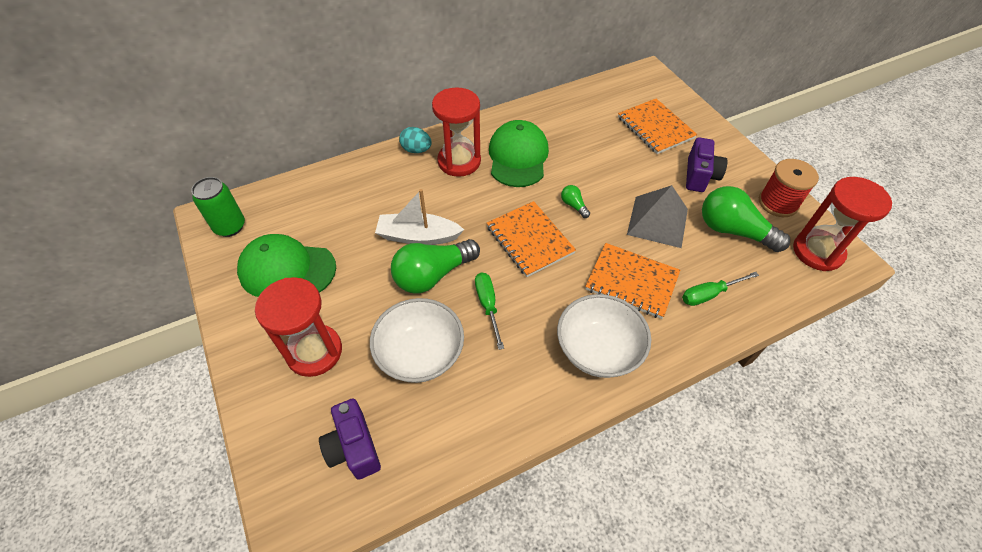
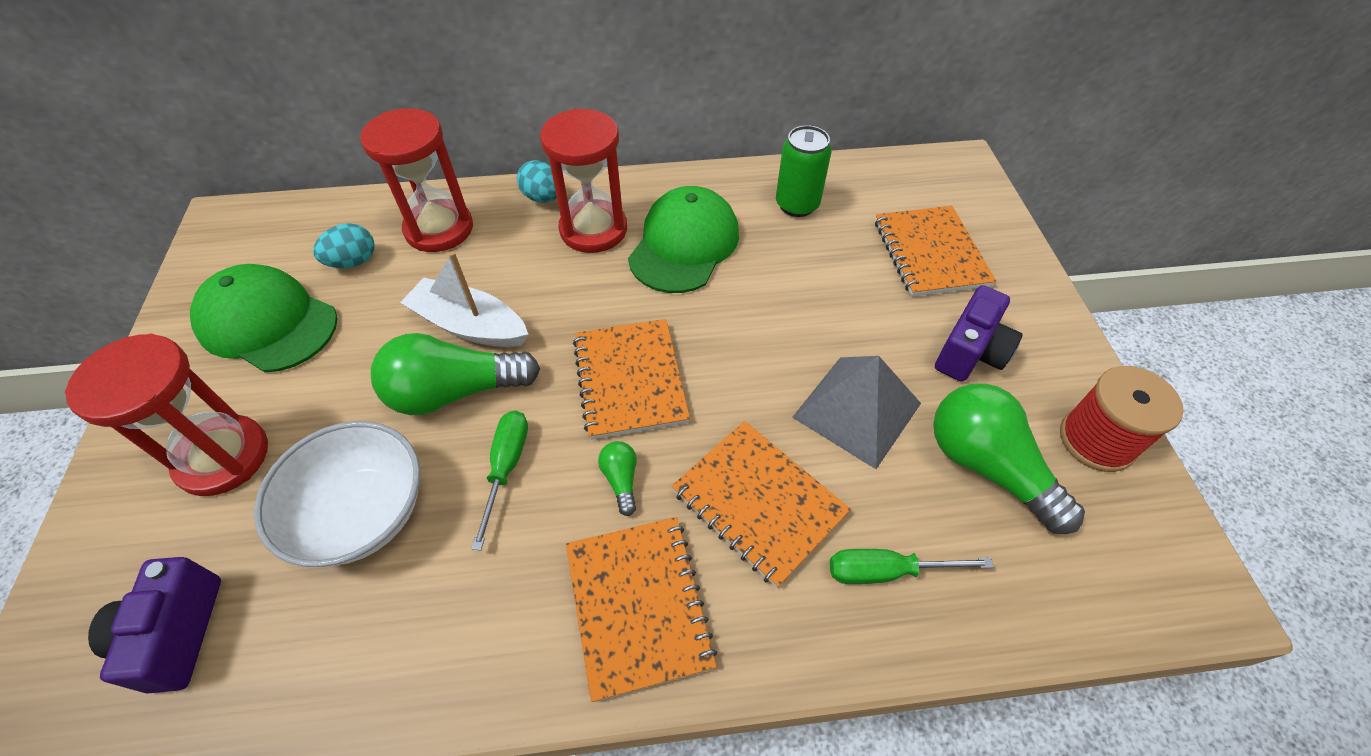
camera: 20 degrees right, 0 degrees up
(230, 226) = (238, 241): green can -> green can (797, 205)
(318, 219) = (353, 262): none -> turquoise egg
(573, 205) = (729, 344): green light bulb -> green light bulb (621, 480)
(598, 349) = (638, 606): white bowl -> orange notebook
(817, 252) = (1138, 556): red hourglass -> red hourglass (439, 229)

